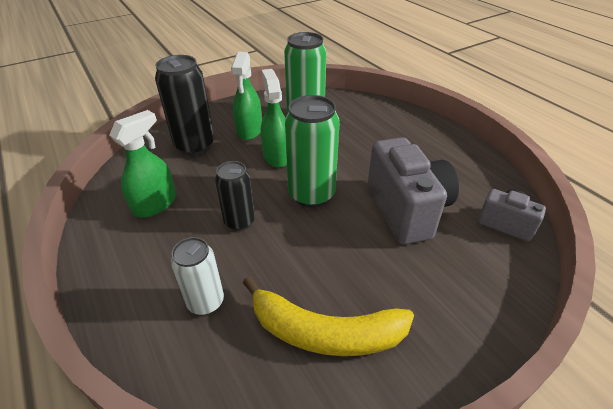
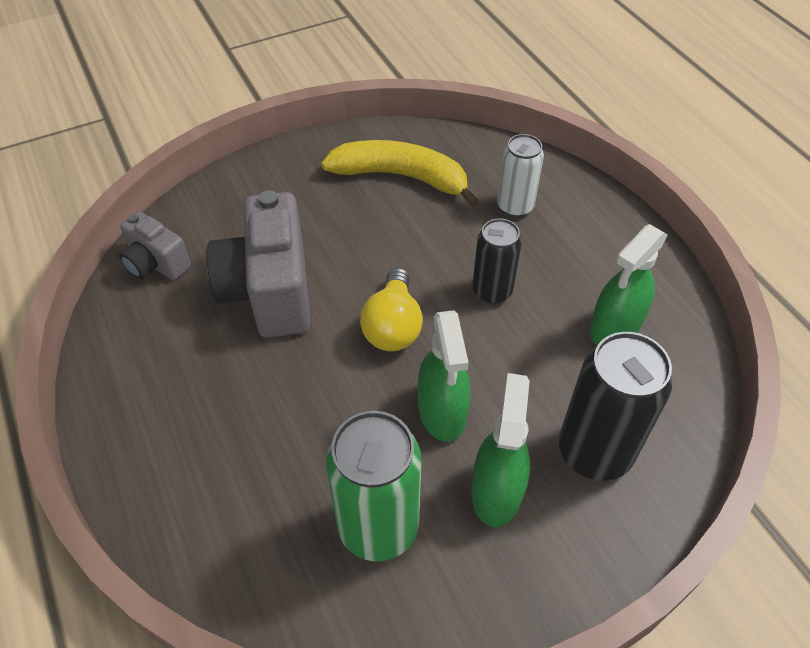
camera: 175 degrees left, 10 degrees up
(311, 195) = (393, 326): green can -> yellow light bulb

